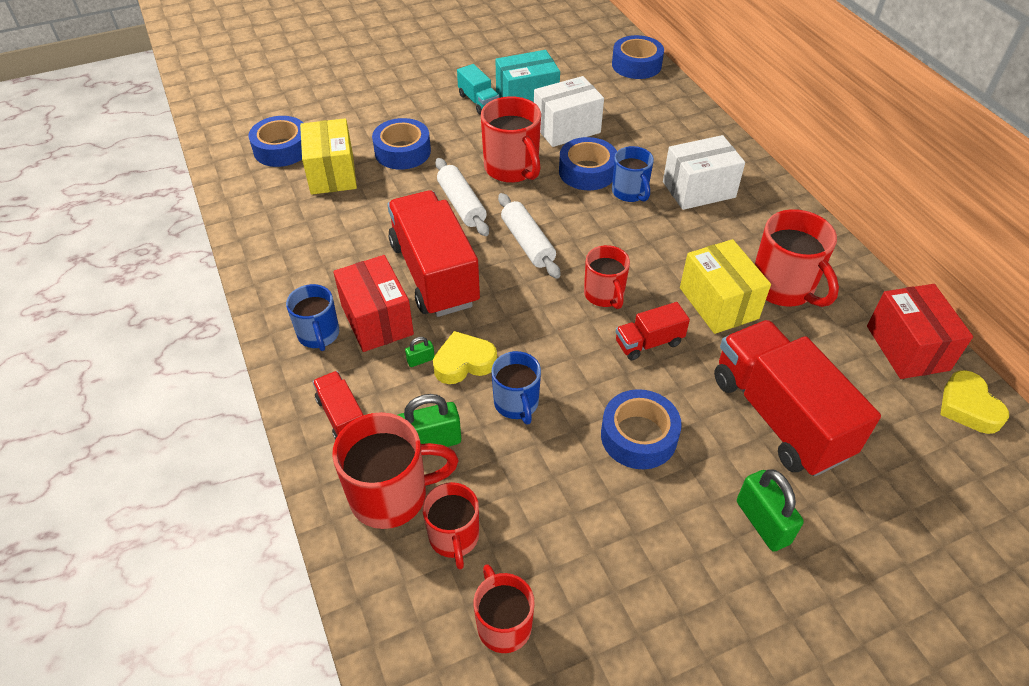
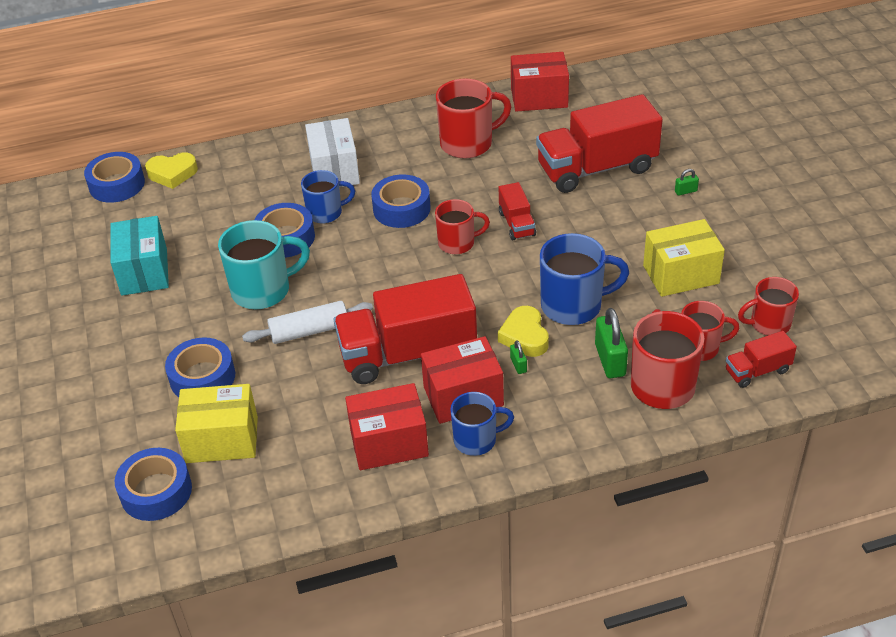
camera: 80 degrees left, 5 degrees down
(320, 273) = (389, 443): none -> red box
(342, 416) = (578, 419): red truck -> red truck (757, 371)
(478, 101) = (131, 311): turquoise truck -> none
(512, 169) = (263, 290): red mug -> turquoise mug
(516, 404) = (573, 306): blue mug -> blue mug, size x1.56
(527, 243) = (379, 286): white rolling pin -> none
(566, 128) = (209, 246): white box -> none
(638, 436) = (610, 240): blue tape -> blue tape (401, 209)
(718, 303) = (479, 180): yellow box -> yellow box (681, 274)
(762, 522) = (685, 191): green padlock -> green padlock, size x0.49
(968, 407) = (595, 85): yellow heart -> yellow heart (172, 174)

